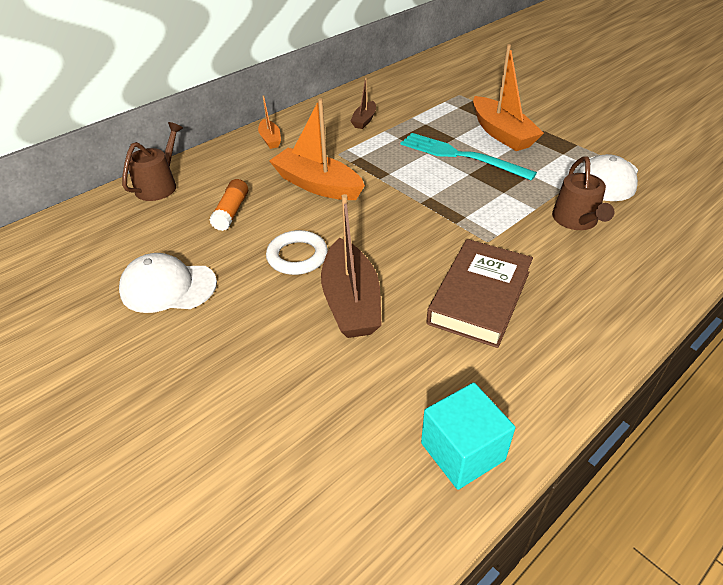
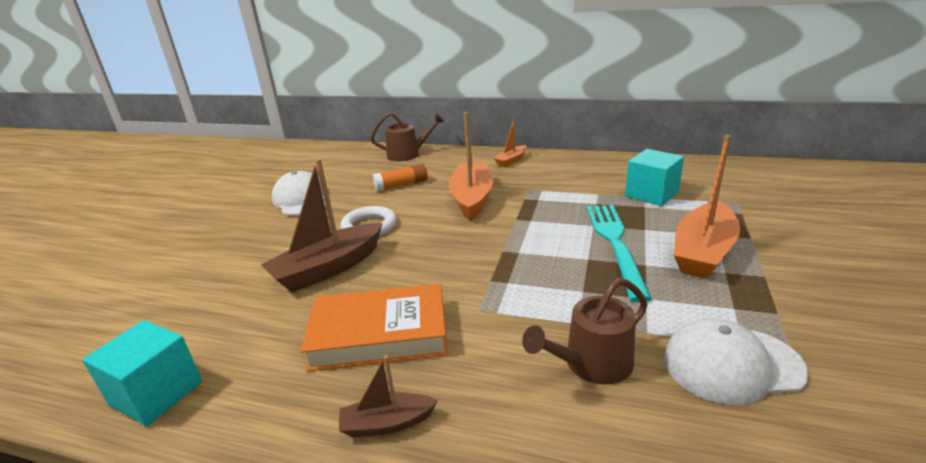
camera: 60 degrees right, 15 degrees down
(364, 120) = (599, 180): brown boat -> brown boat (387, 423)
(412, 113) = (651, 194): none -> turquoise cube
(479, 297) = (379, 334): brown book -> orange book

